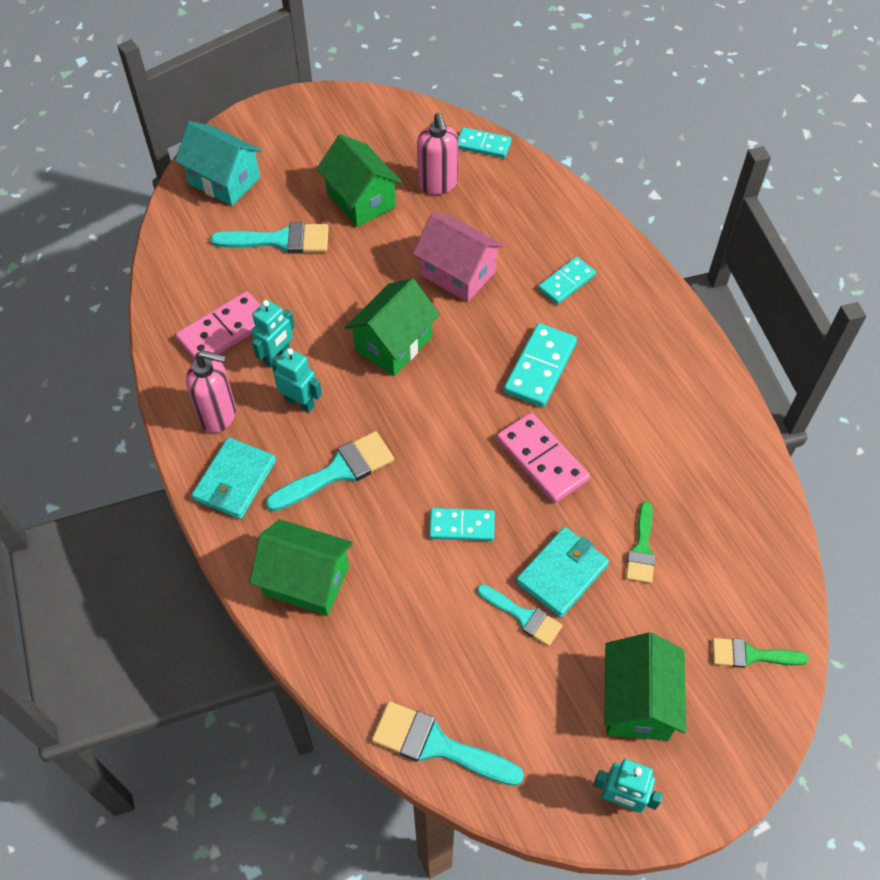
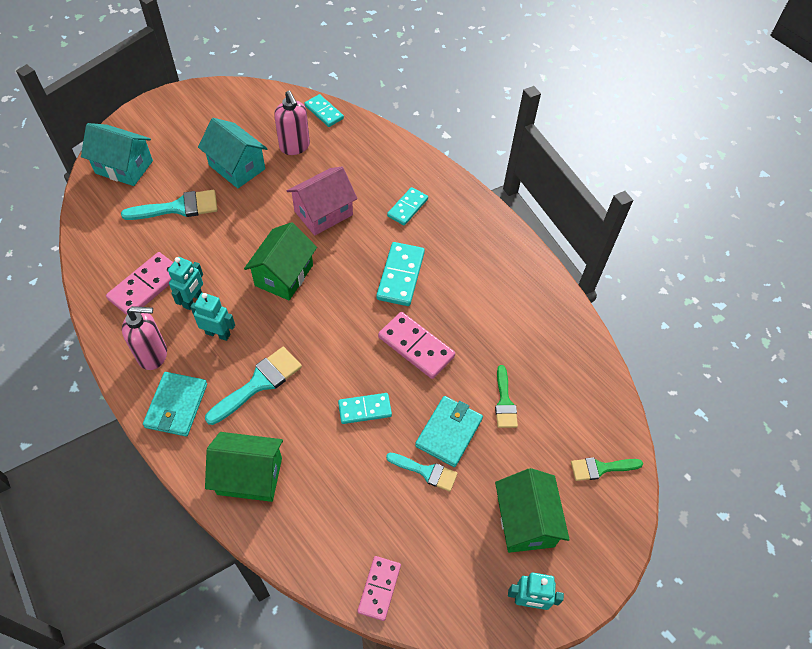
camera: 15 degrees left, 0 degrees up
(361, 200) = (237, 167): green house -> turquoise house
(437, 745) = (379, 588): turquoise brush -> pink domino
(457, 273) = (323, 213): pink house -> pink house turned 60 degrees counterclockwise
(483, 145) = (324, 112): turquoise domino -> turquoise domino turned 45 degrees clockwise

